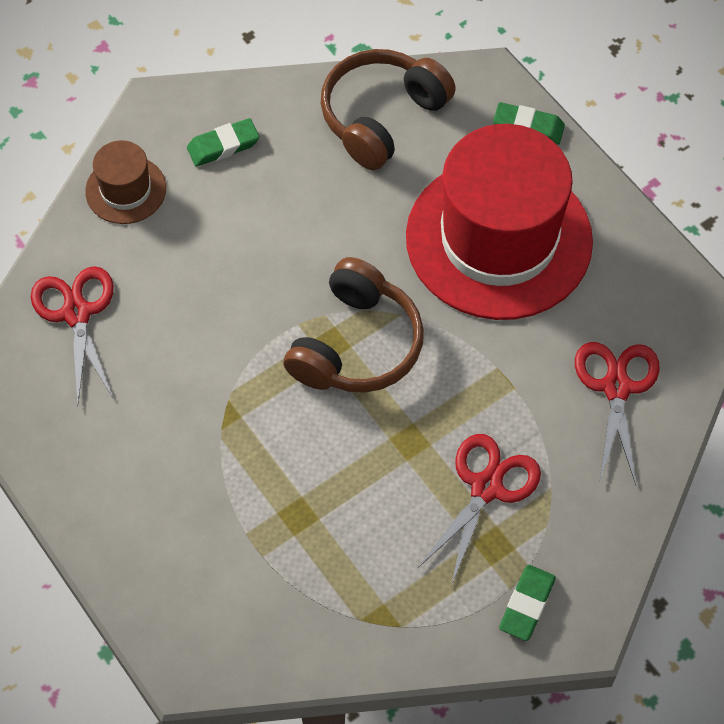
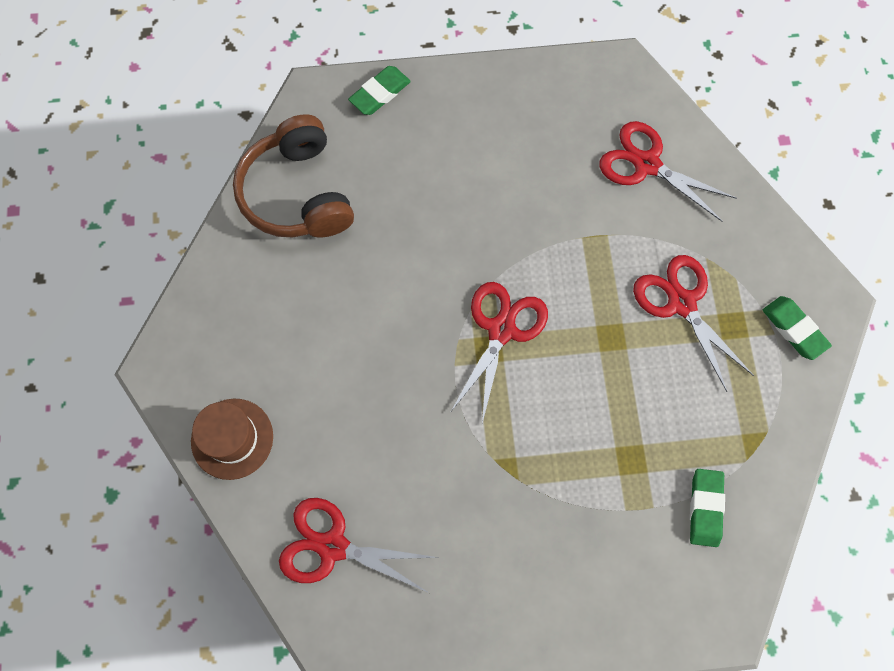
camera: 60 degrees left, 10 degrees up
(223, 146) = (241, 333): green eraser -> green eraser (705, 508)
(356, 345) = (501, 330): brown headphones -> red scissors
(499, 239) = (468, 172): red hat -> none

